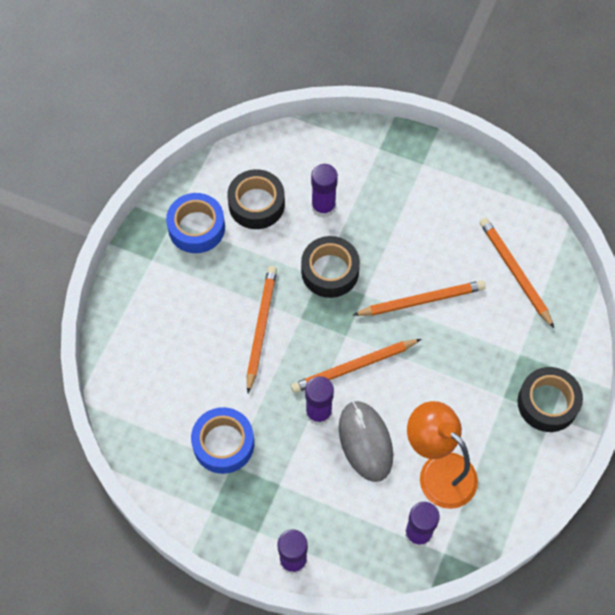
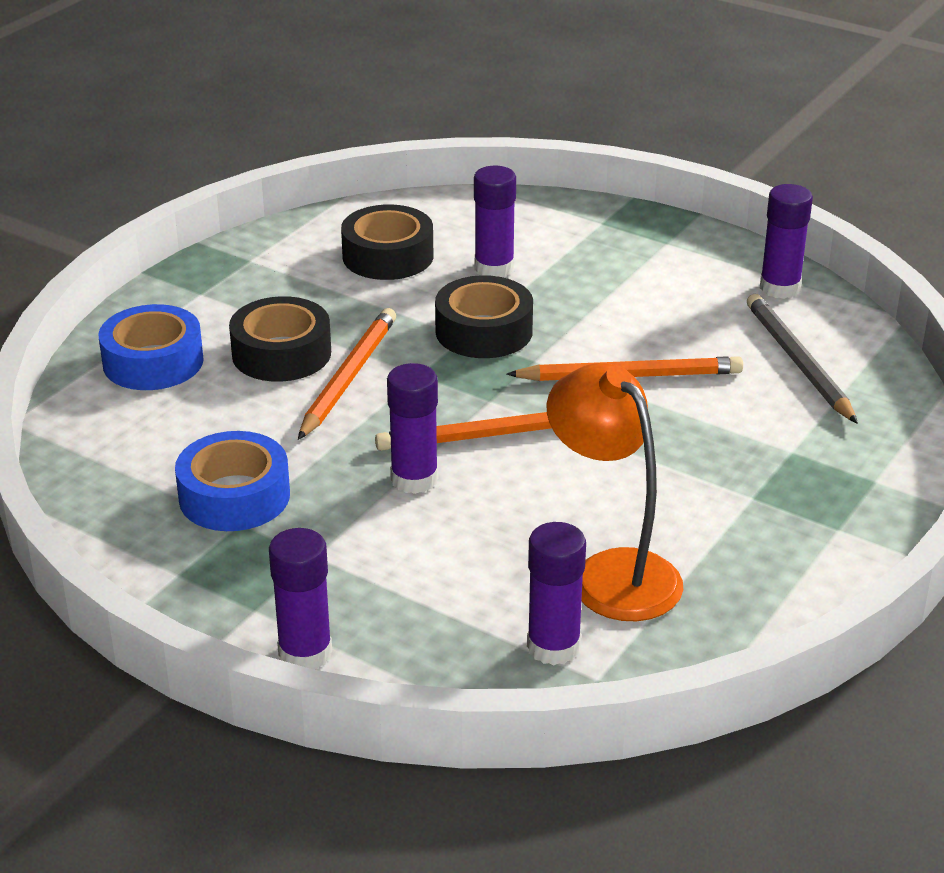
camera: 10 degrees right, 30 degrees down
(196, 228) = (284, 269): blue tape -> blue tape (153, 362)
(365, 442) = (487, 522): grey mouse -> none
(496, 200) = (780, 288): none -> purple glue stick
(515, 272) = (798, 362): orange pencil -> grey pencil
(547, 403) = (833, 512): black tape -> black tape (281, 353)

